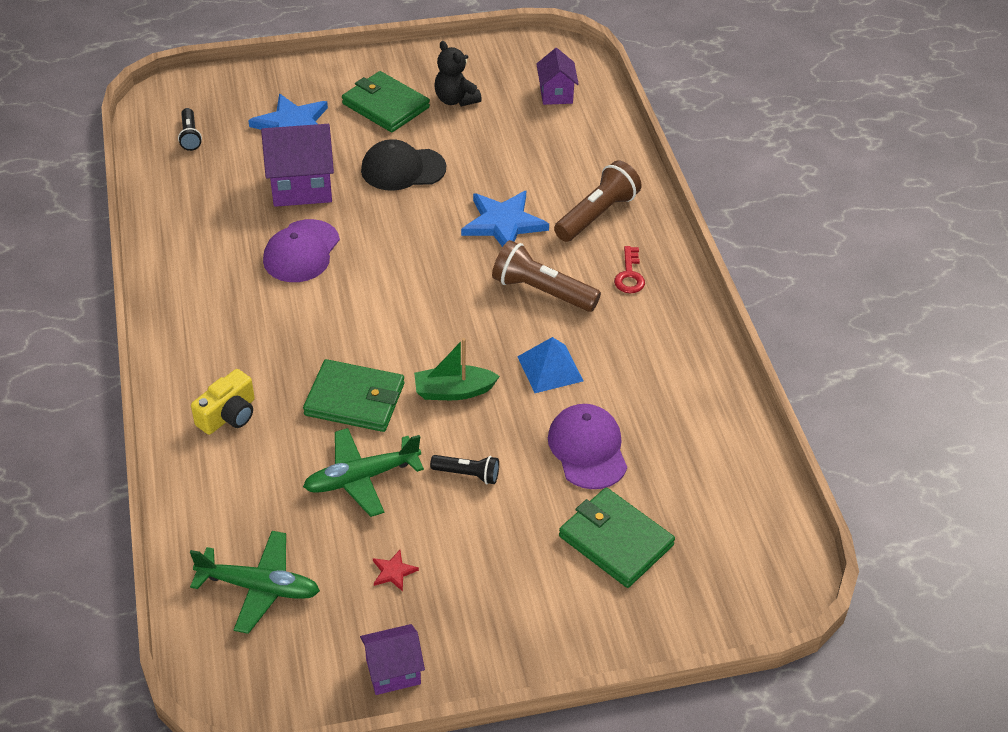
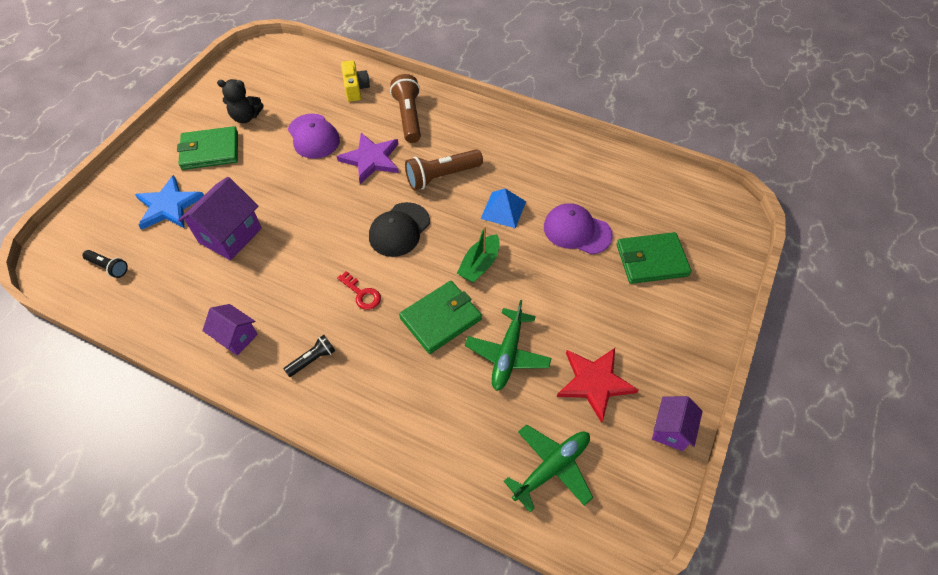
camera: 50 degrees left, 10 degrees up
(228, 415) = (390, 398): yellow camera -> yellow camera (355, 88)
(301, 251) = (287, 270): purple cap -> purple cap (313, 136)
(393, 572) = (594, 383): red star -> red star, size x2.27
(403, 169) = (274, 176): black cap -> black cap (399, 229)
(468, 474) = (549, 298): black flashlight -> black flashlight (312, 359)
(503, 223) = (371, 159): blue star -> purple star
(556, 94) = (296, 73): purple house -> purple house (236, 337)
(629, 275) = (467, 133): red key -> red key (362, 294)

